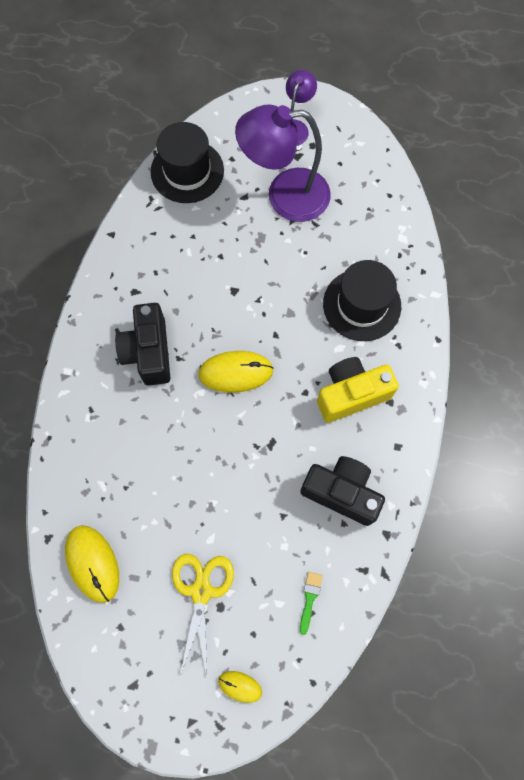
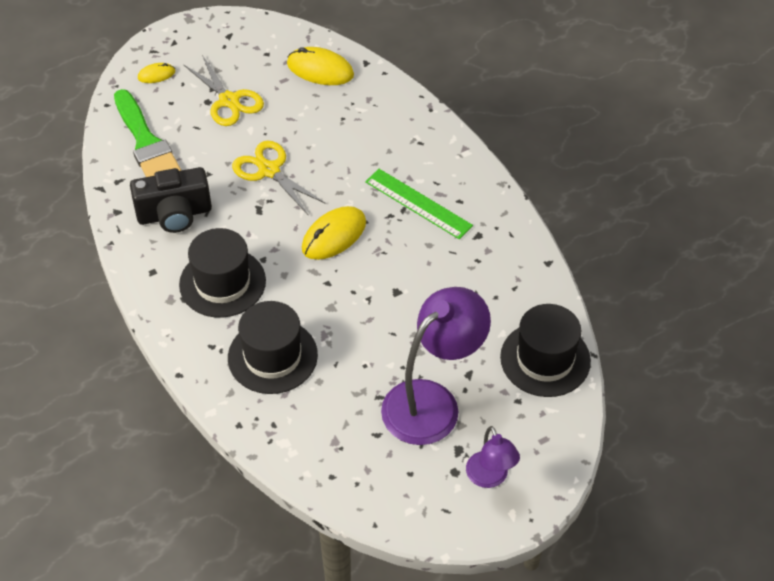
camera: 140 degrees right, 20 degrees down
(149, 352) = (418, 203): black camera -> green ruler
(231, 478) = (269, 170): none -> yellow scissors
(309, 598) = (146, 142): green brush -> green brush, size x2.47
(351, 394) = (222, 282): yellow camera -> black hat

